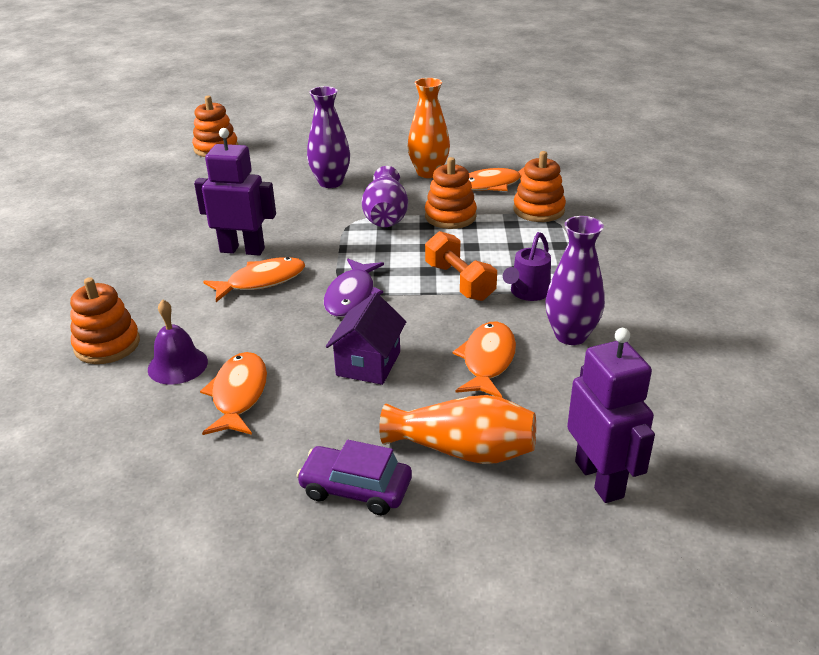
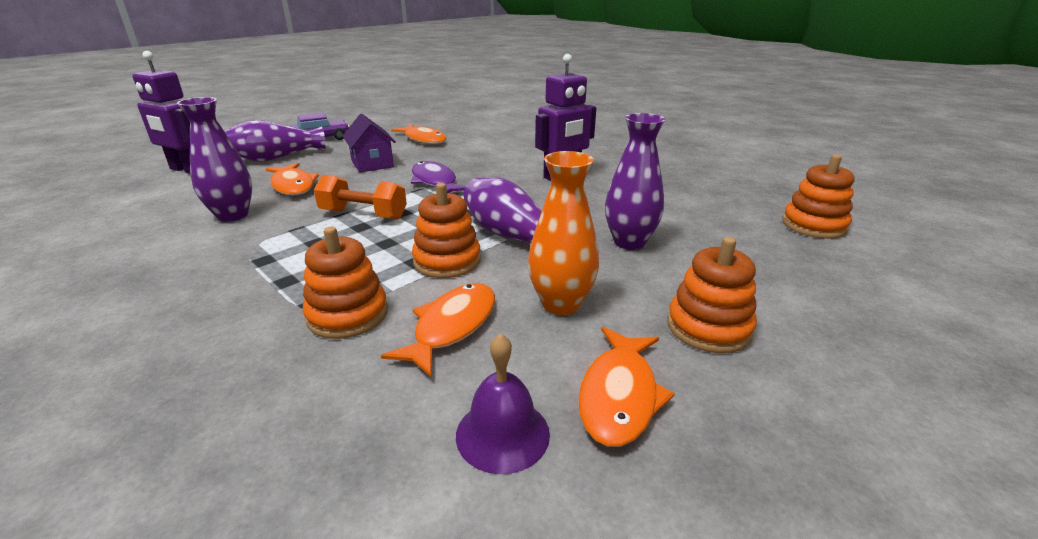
camera: 135 degrees right, 5 degrees down
(107, 345) = (523, 131): orange stacking toy -> orange stacking toy (708, 327)
(177, 365) = (474, 137): purple bell -> purple bell (502, 434)
(261, 281) = (509, 169): orange fish -> orange fish (619, 395)
(463, 450) = (277, 158): orange vase -> purple vase
(527, 293) = (292, 228): purple watering can -> none

